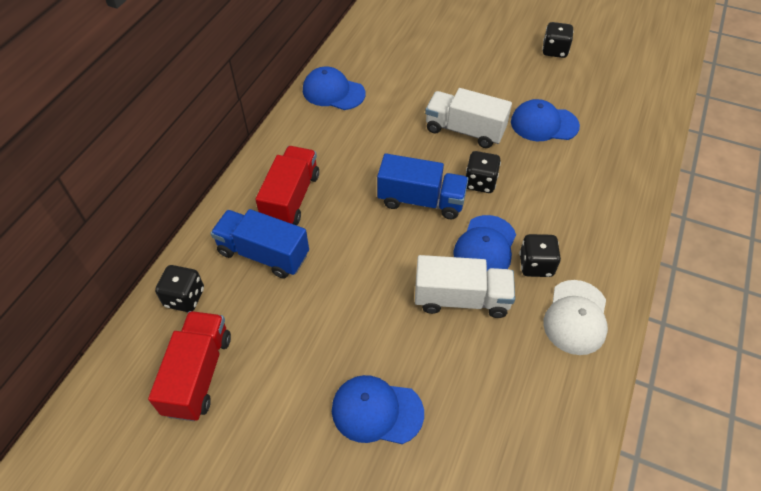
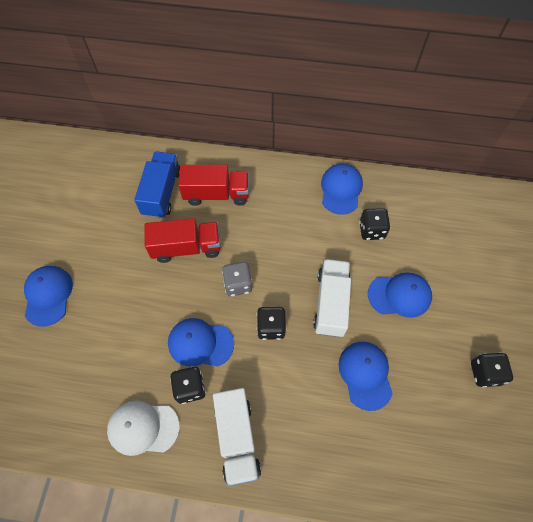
camera: 75 degrees right, 10 degrees up
(184, 298) = (119, 161): black dice -> black dice (371, 230)
(198, 374) = (65, 187): red truck -> red truck (186, 248)
(421, 200) = (238, 284): blue truck -> grey dice
(461, 299) = (146, 333): white truck -> white truck (237, 438)
(469, 81) = (399, 295): none -> blue cap

